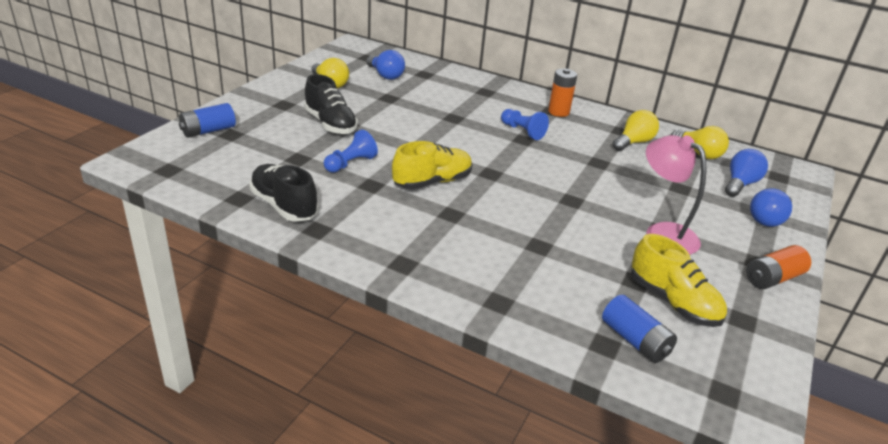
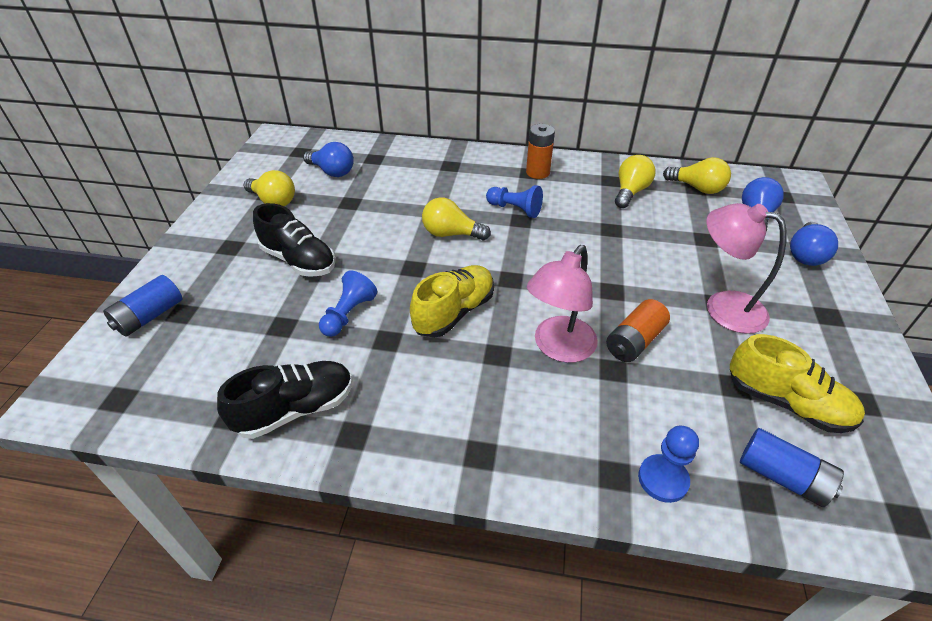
camera: 15 degrees left, 10 degrees up
(284, 206) = (295, 409): black shoe -> black shoe turned 120 degrees clockwise
(459, 135) = (451, 234): none -> yellow light bulb
(502, 222) = (558, 348): none -> pink lamp
(535, 315) = (663, 479): none -> blue pawn
(773, 278) = (855, 333): orange battery -> orange battery (634, 341)

